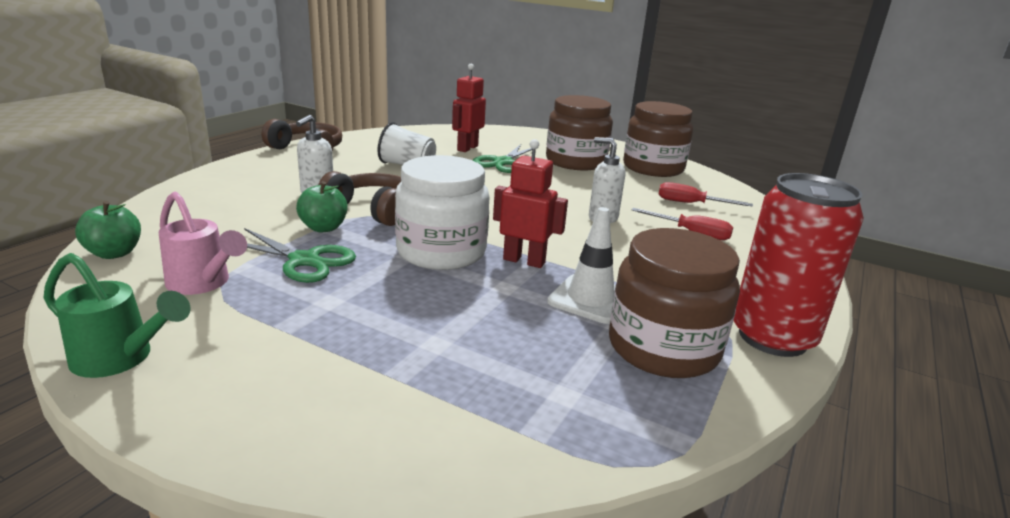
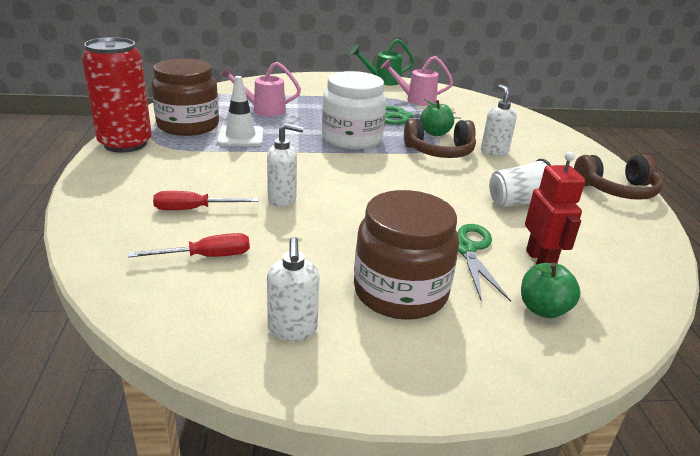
camera: 145 degrees right, 5 degrees up
(114, 253) = (476, 100): green apple -> green apple (543, 309)
(503, 347) = (263, 110): none -> pink watering can
(524, 261) = (300, 147): red robot -> none
(653, 168) = (292, 330): brown jar -> white soap dispenser

